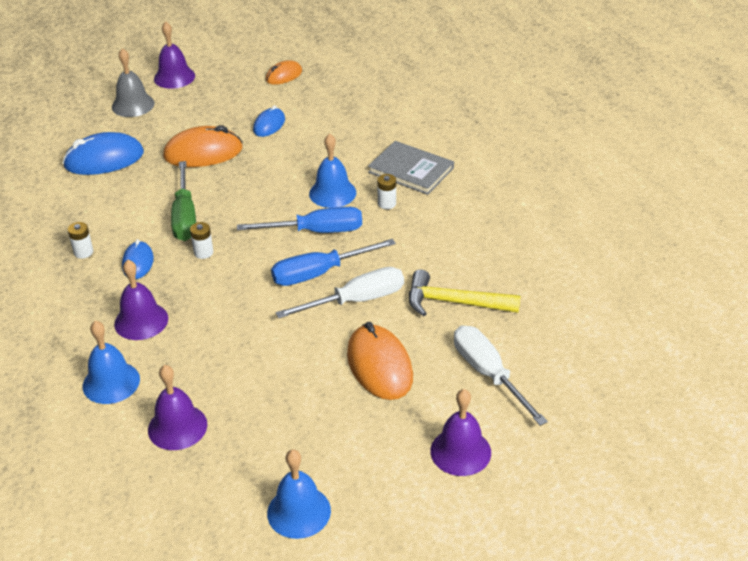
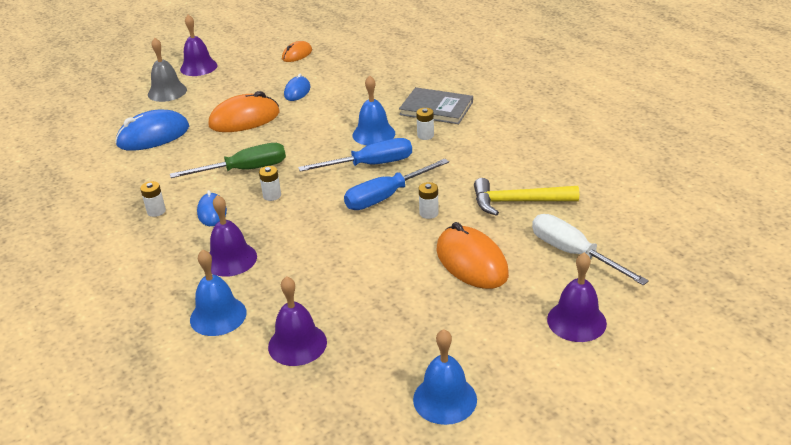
camera: 10 degrees left, 5 degrees down
(185, 217) = (244, 170): green screwdriver -> green screwdriver turned 90 degrees counterclockwise
(356, 300) = (429, 213): white screwdriver -> white battery

